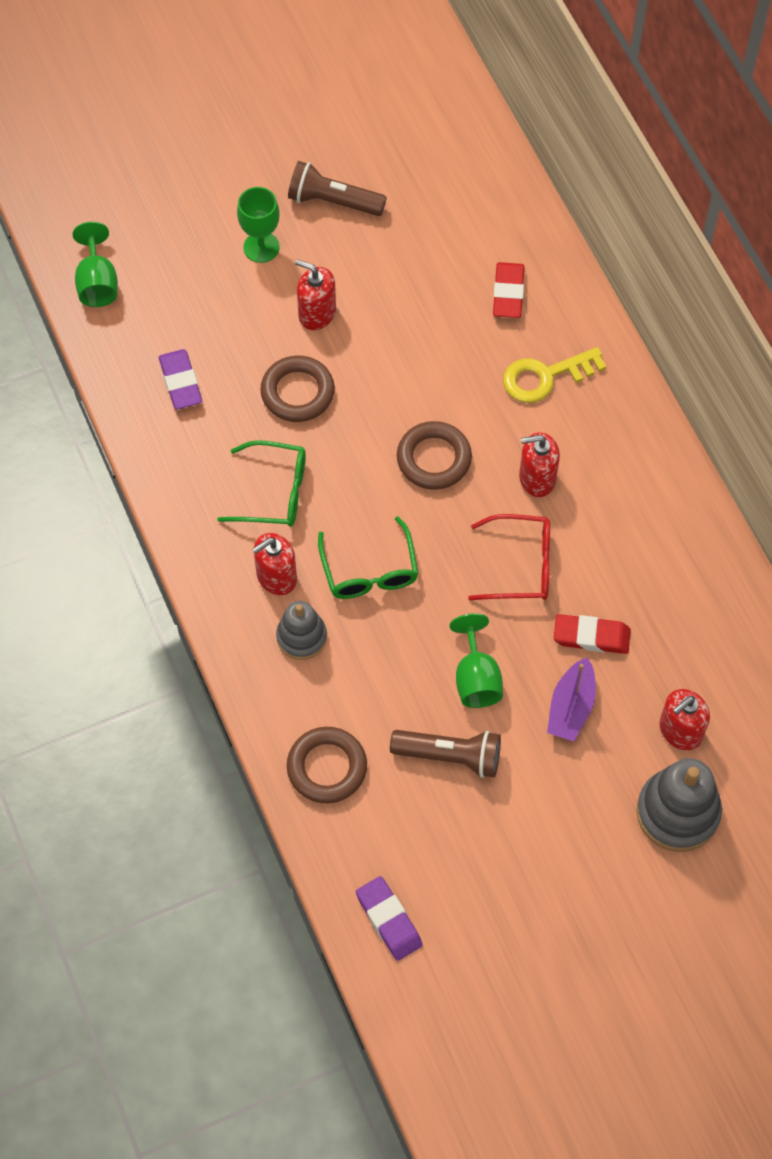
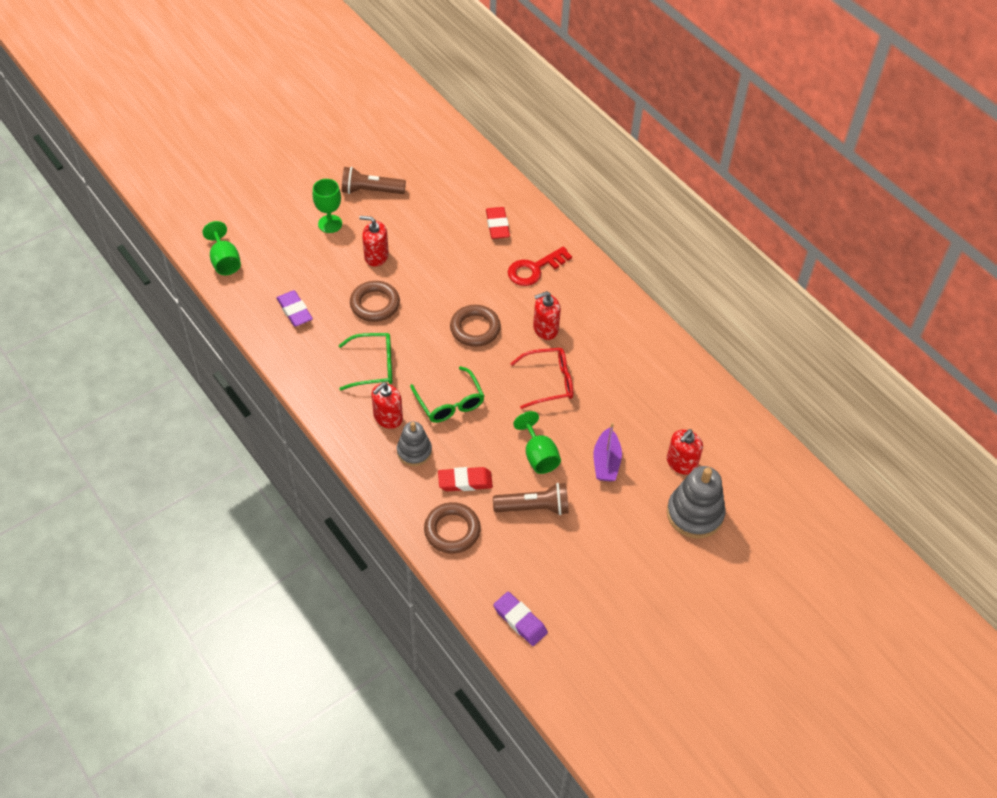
camera: 15 degrees left, 10 degrees down
(545, 377) = (534, 269): yellow key -> red key
(591, 636) = (607, 416): red eraser -> red eraser (465, 481)

